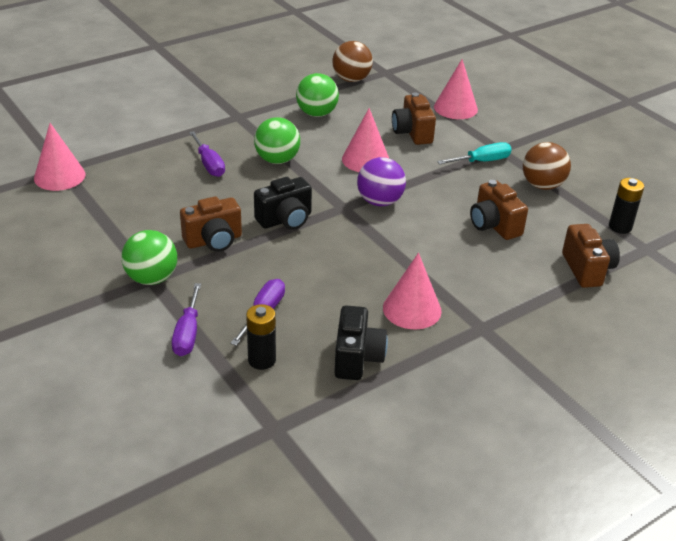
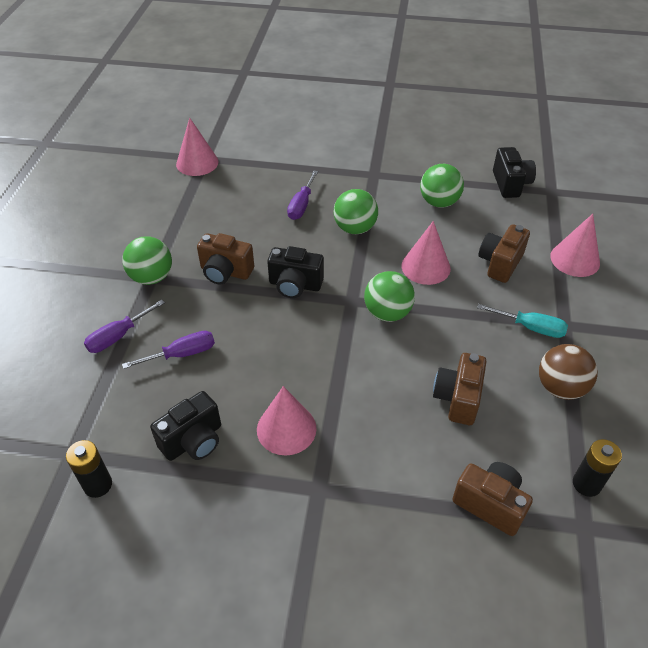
camera: 45 degrees right, 10 degrees up
(262, 360) = (133, 392): black battery -> black battery (98, 485)
(351, 79) = (510, 184): brown ball -> black camera
(380, 201) = (387, 313): purple ball -> green ball
(587, 269) = (490, 504): brown camera -> brown camera turned 90 degrees counterclockwise

